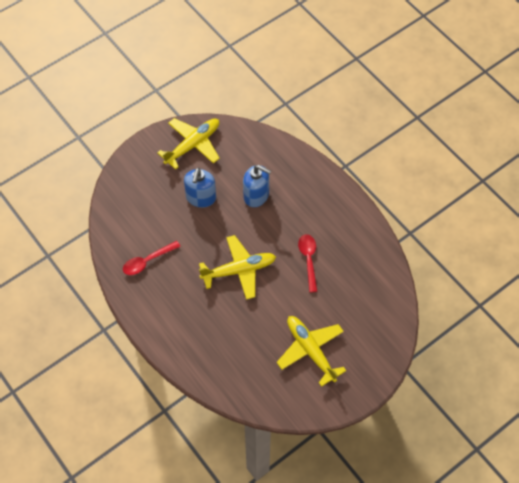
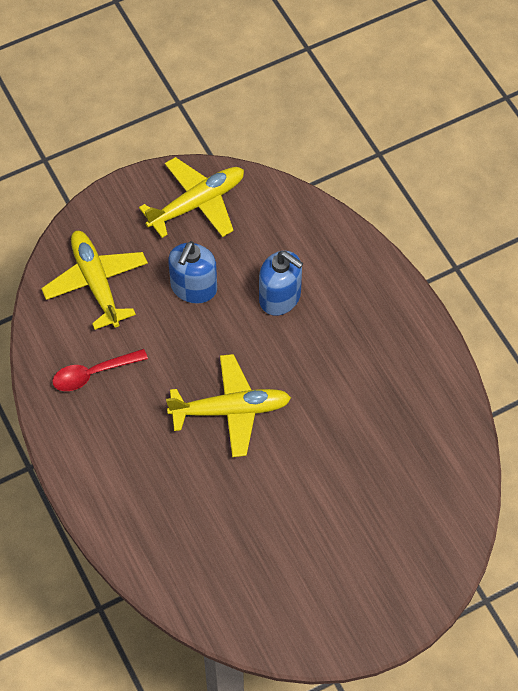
camera: 10 degrees right, 0 degrees up
(308, 260) = (341, 411): red spoon -> none
(310, 350) = (317, 553): yellow plane -> yellow plane (96, 283)

